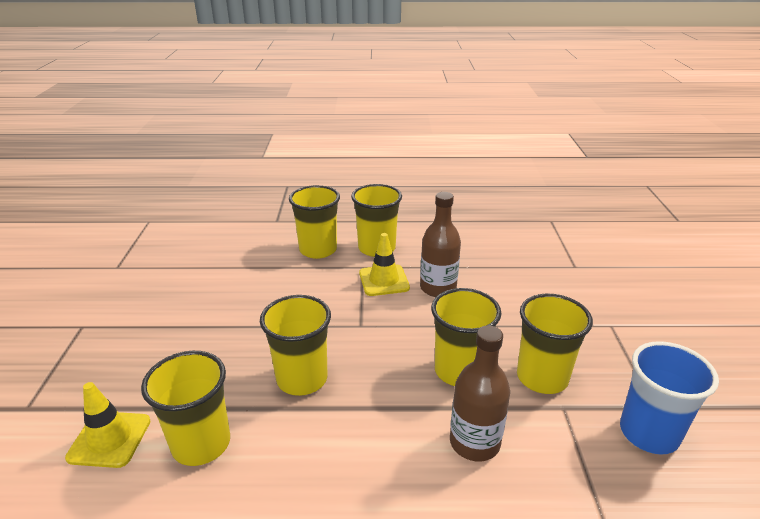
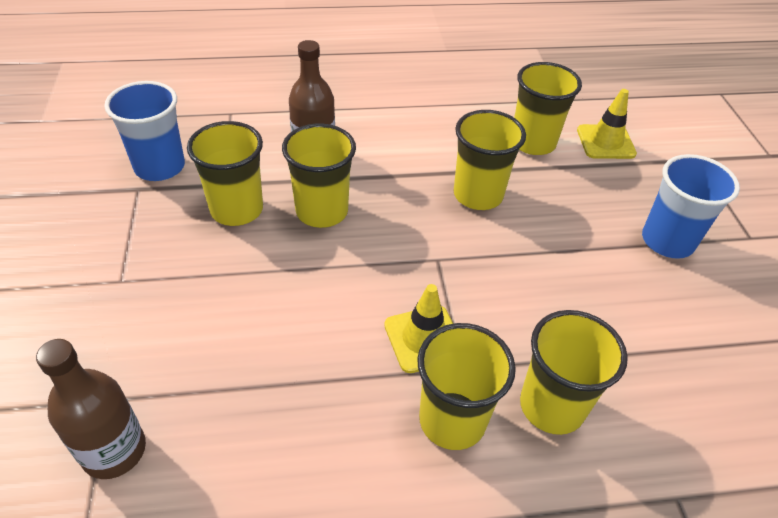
camera: 170 degrees right, 15 degrees up
(157, 327) = (667, 241): none -> blue cup
(438, 288) = (343, 329): brown bottle -> brown bottle (114, 451)

